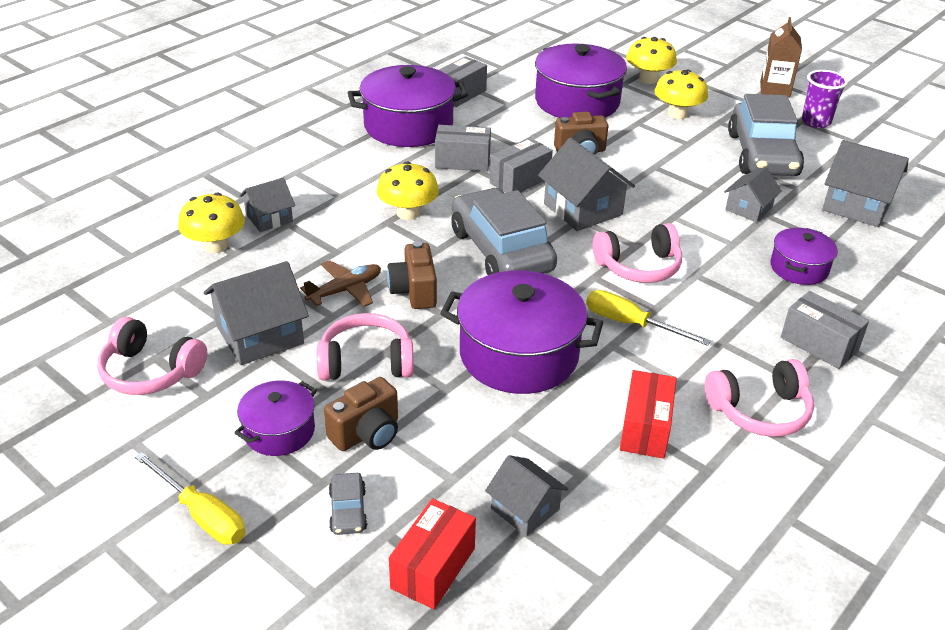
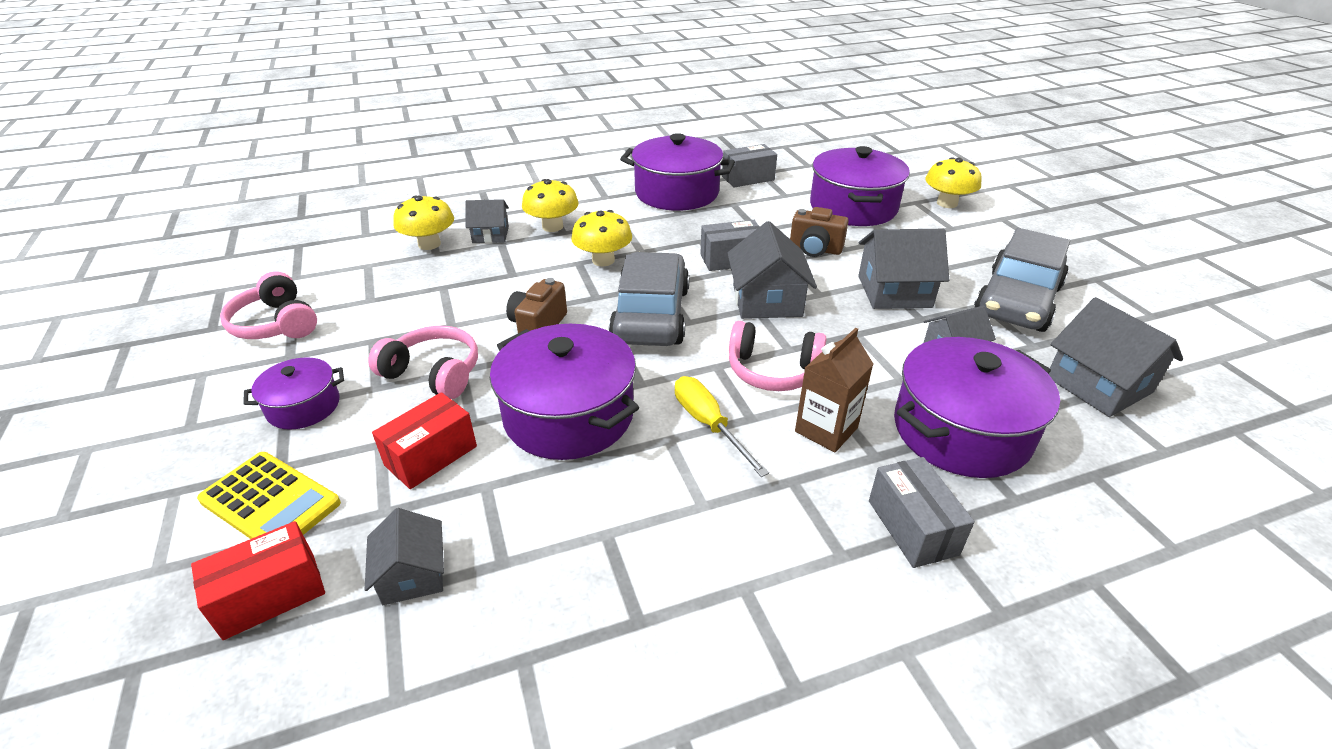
camera: 30 degrees right, 0 degrees up
(202, 515) = (170, 454): yellow screwdriver -> none
(260, 335) = (381, 322): grey house -> grey house (894, 291)
(345, 290) = (484, 307): brown plane -> none
(348, 510) = (270, 502): grey car -> yellow calculator
(367, 433) = (364, 437): brown camera -> none
(462, 161) = (694, 231): grey box -> none
(645, 428) = (616, 542): red box -> red box (431, 456)
(677, 114) = (951, 240): yellow mushroom -> yellow mushroom (552, 226)
(759, 411) = (765, 578): pink headphones -> none
(775, 89) = (1088, 242): brown carton -> brown carton (826, 430)
(799, 268) = (961, 431): purple pot -> purple pot, size x1.84
(816, 122) = (1115, 284): purple cup -> none

